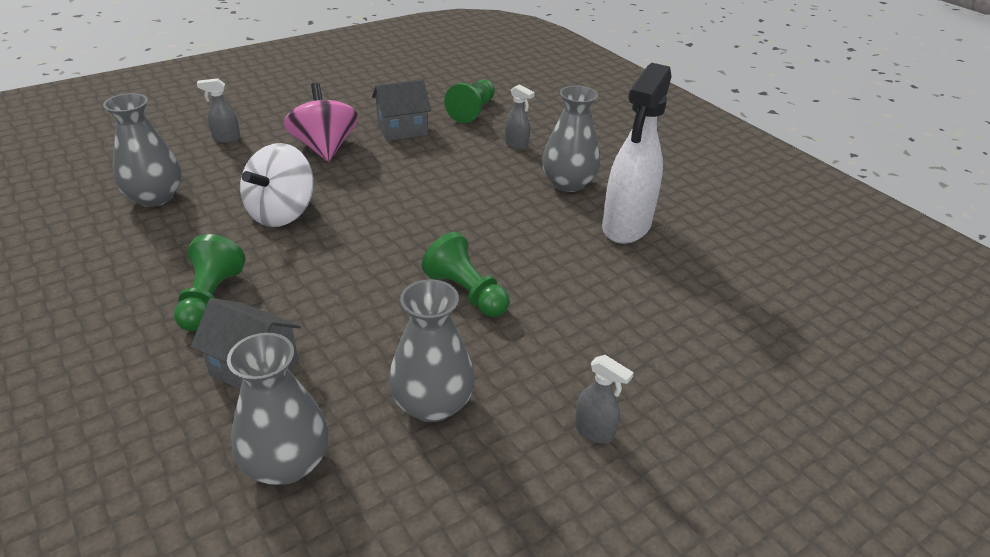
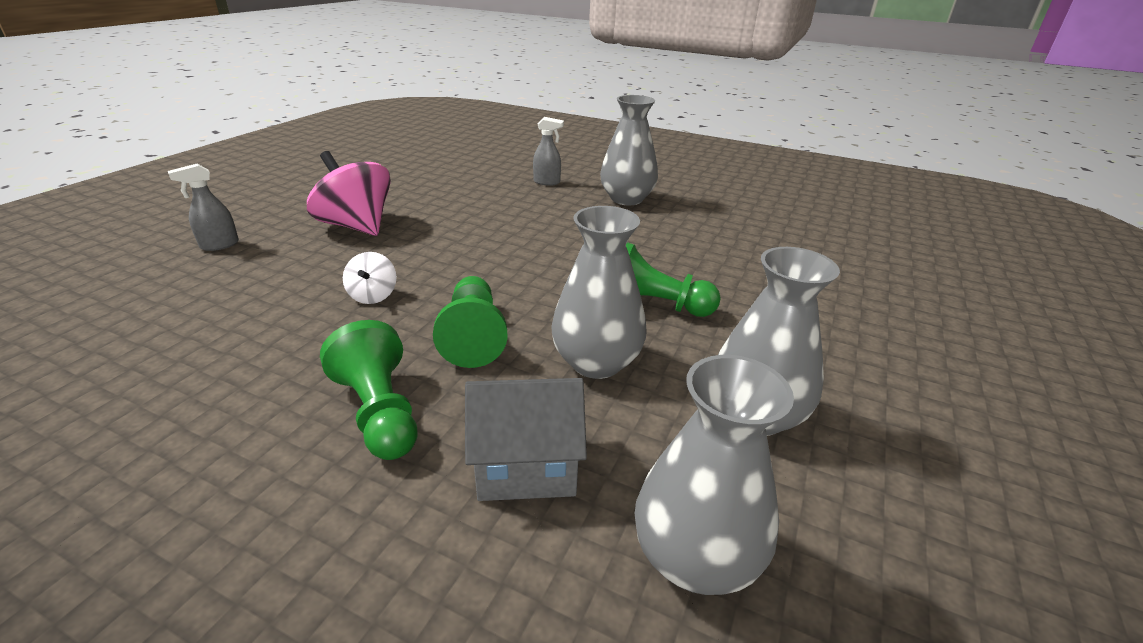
camera: 30 degrees left, 5 degrees down
(155, 197) = (174, 327): grey vase -> grey vase (596, 362)
(282, 213) = (373, 295): white spinning top -> white spinning top, size x0.49
(402, 129) = (424, 194): grey house -> none
(472, 111) = (476, 167): green pawn -> green pawn (473, 336)
(594, 431) = (906, 376): grey spray bottle -> none
(626, 227) = (711, 217): white spray bottle -> none

